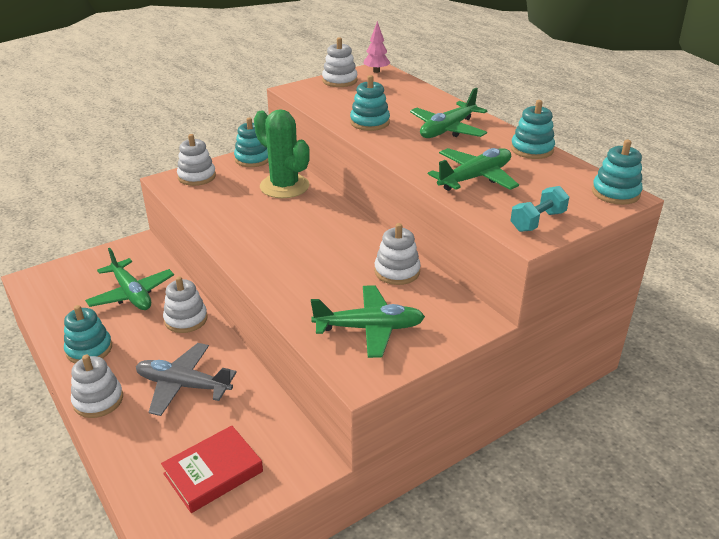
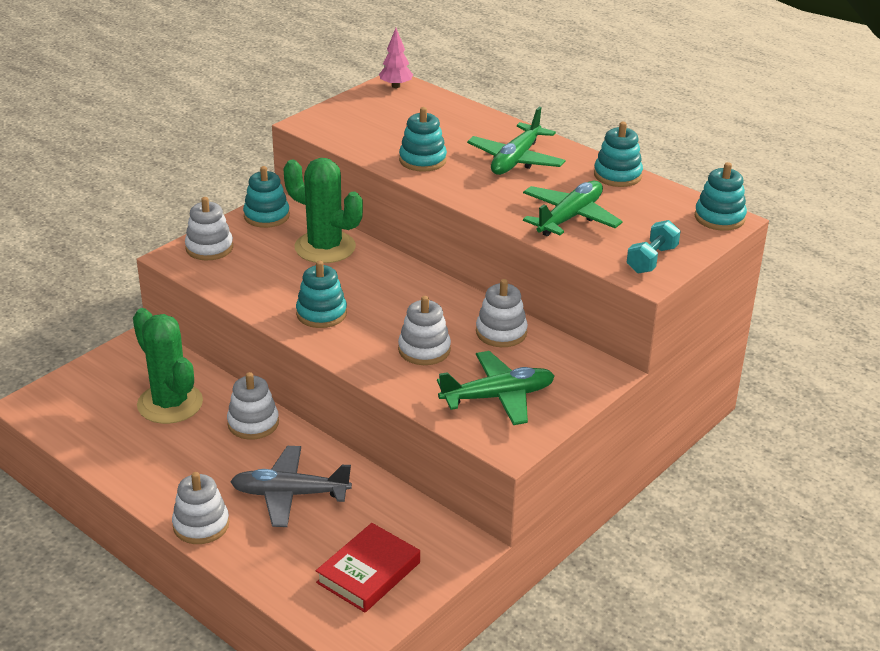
camera: 15 degrees left, 0 degrees up
(89, 349) = (156, 473): turquoise stacking toy -> turquoise stacking toy (321, 313)
(132, 294) = (170, 404): green plane -> green cactus
(339, 81) = (357, 105): white stacking toy -> white stacking toy (424, 350)

